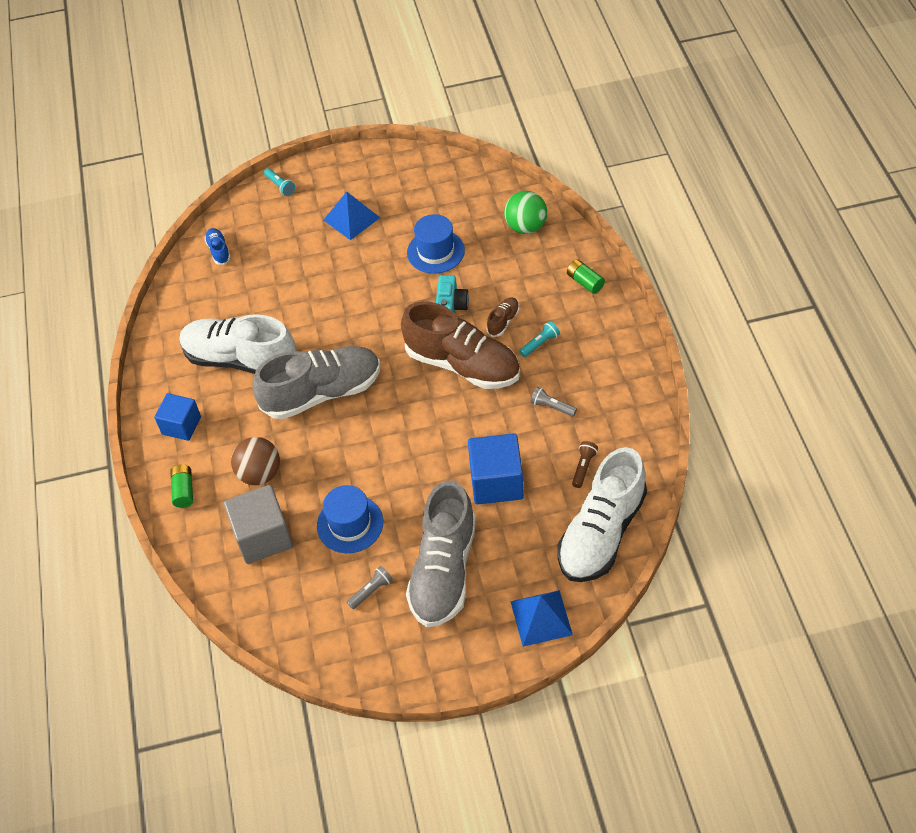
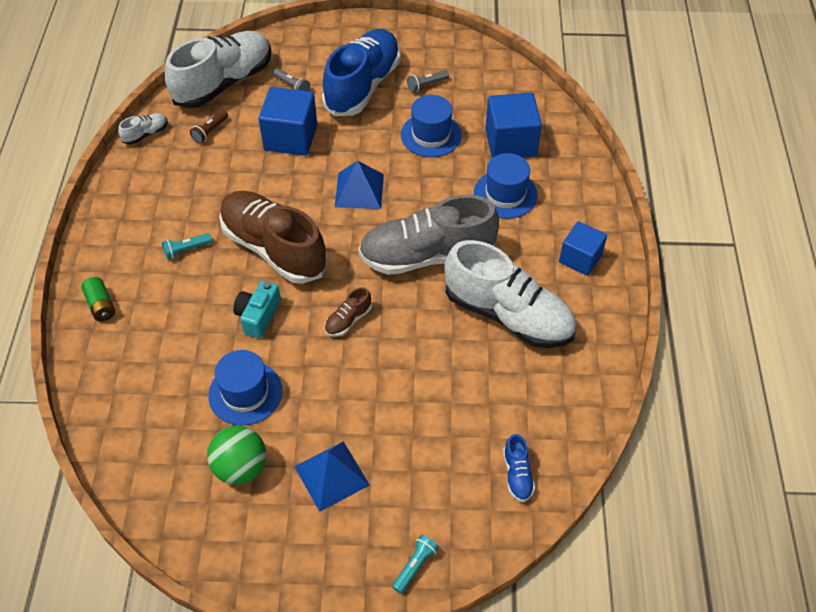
camera: 170 degrees left, 0 degrees up
(184, 490) = (581, 196): green battery -> none
(260, 474) = (505, 194): brown ball -> blue hat
(263, 536) = (510, 142): grey cube -> blue cube
(280, 186) = (415, 566): turquoise flashlight -> turquoise flashlight turned 60 degrees clockwise
(444, 570) = (363, 86): grey shoe -> blue shoe
(503, 321) = (211, 283): brown shoe -> brown shoe (348, 320)
(526, 227) = (123, 397): green ball -> green ball (241, 467)
(541, 617) = (301, 42): blue pyramid -> blue pyramid (359, 190)
(552, 407) = (209, 187): grey flashlight -> grey flashlight (292, 86)
(647, 447) = (146, 134): none -> white shoe

